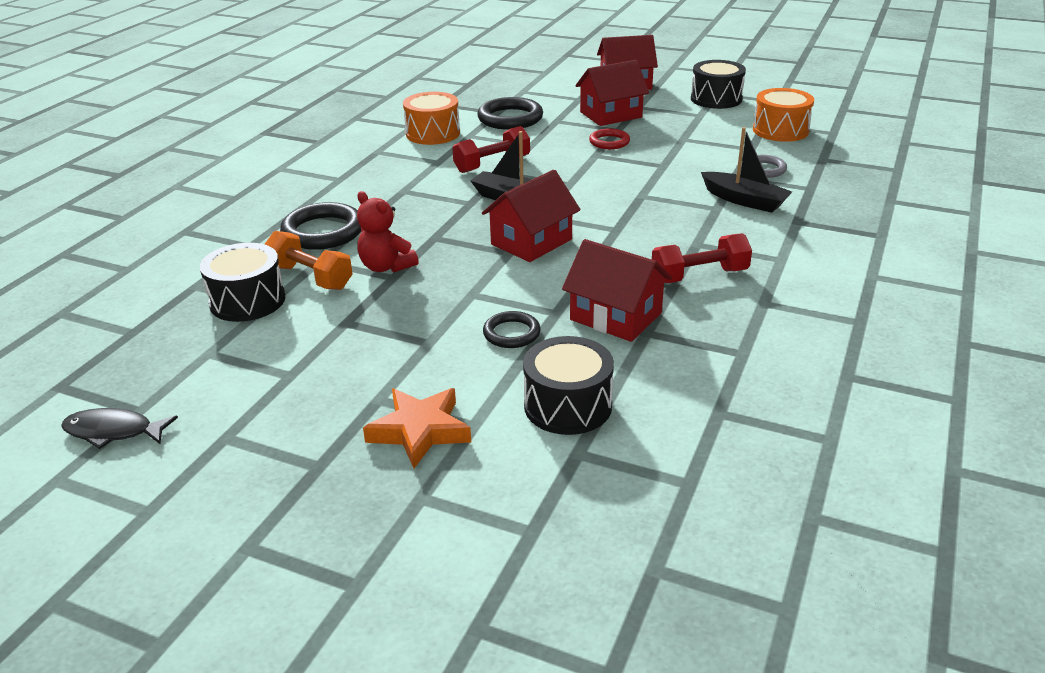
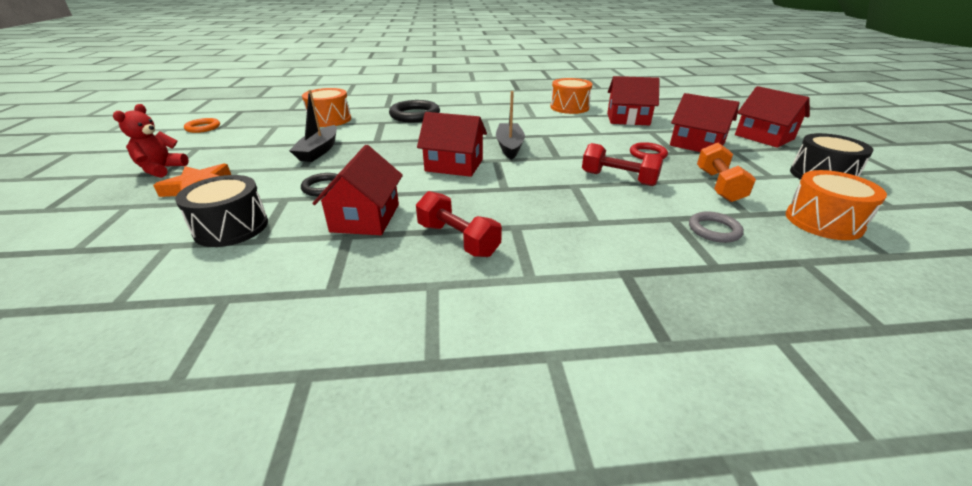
camera: 60 degrees right, 0 degrees up
(113, 431) = (203, 128): black fish -> orange ring
(247, 301) = (330, 119): black drum -> orange drum
(310, 277) = (362, 125): orange dumbbell -> orange dumbbell (719, 185)
(386, 267) = (387, 137): red teddy bear -> red teddy bear (161, 169)
(492, 164) = (551, 130): red dumbbell -> red dumbbell (618, 179)
(510, 118) = (628, 119): black ring -> red house
(744, 200) = (630, 233): black boat -> black boat (319, 151)

